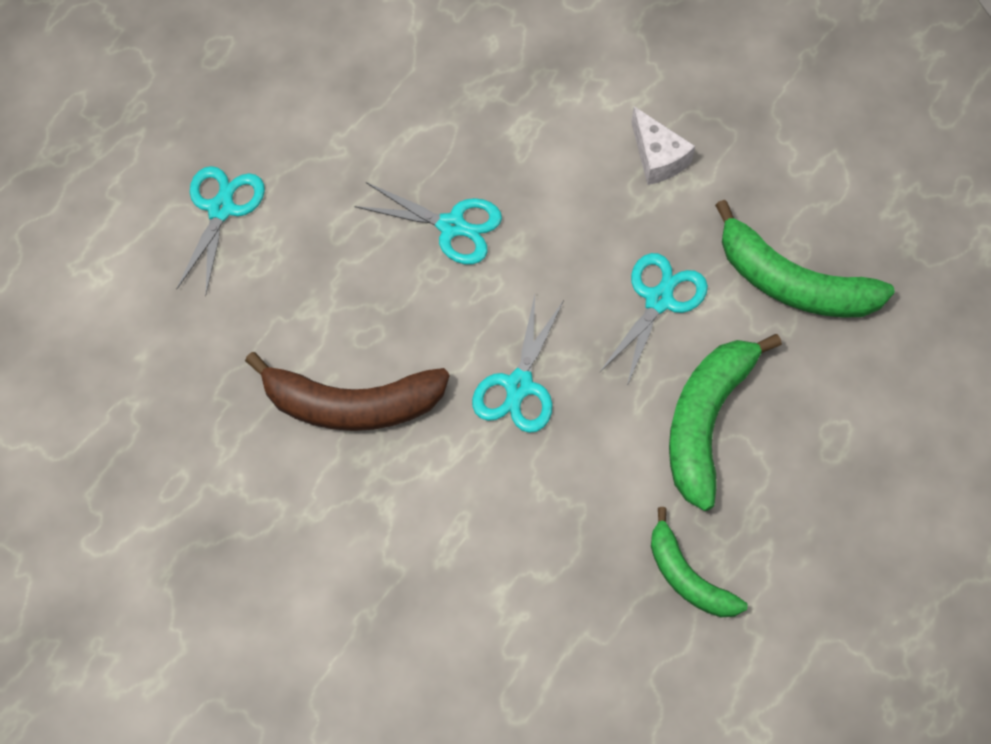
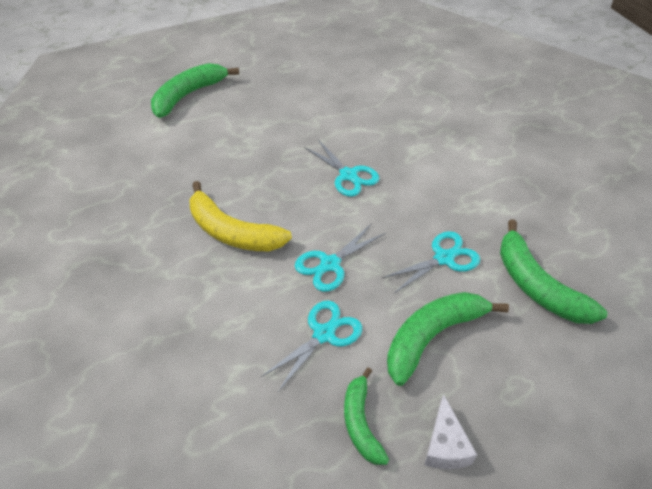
camera: 30 degrees right, 15 degrees down
(93, 191) = (188, 95): none -> green banana
(221, 209) = (239, 124): turquoise scissors -> turquoise scissors (324, 334)
(352, 405) = (232, 232): brown banana -> yellow banana
(657, 157) = (488, 190): white cheese -> white cheese (445, 445)

